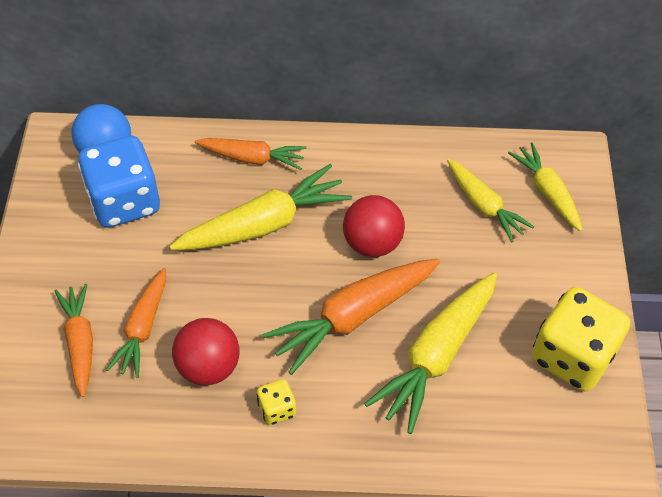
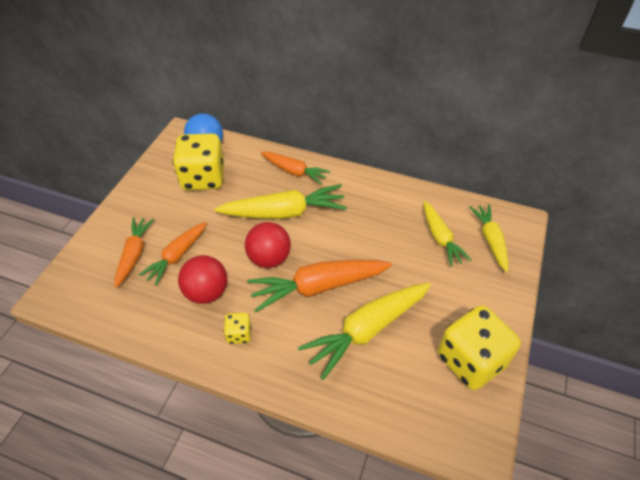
camera: 20 degrees right, 5 degrees down
(124, 201) = (203, 178): blue dice -> yellow dice
(372, 243) = (351, 242): red ball -> red ball (269, 258)

